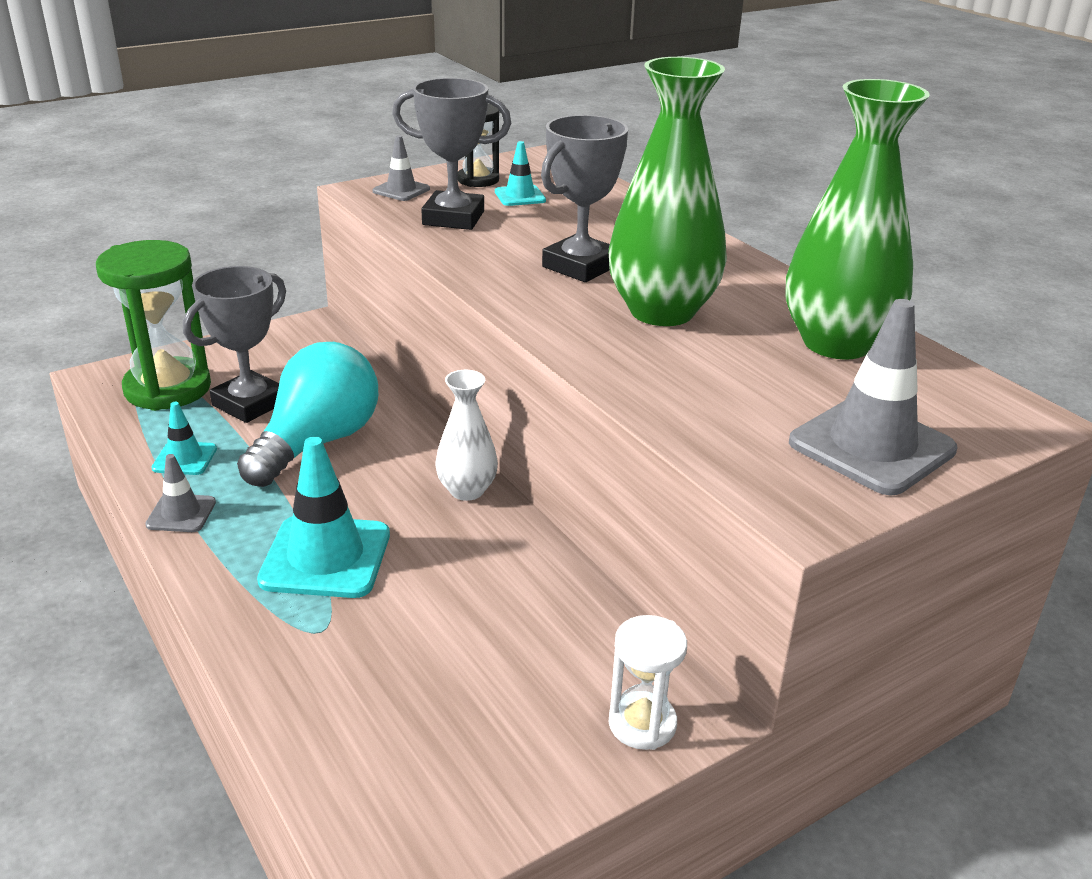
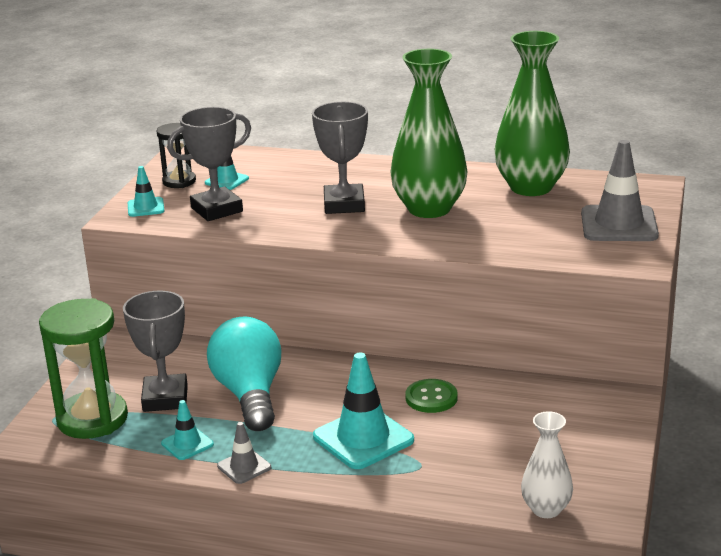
camera: 40 degrees left, 5 degrees down
(401, 190) = (146, 207): grey traffic cone -> turquoise traffic cone
(467, 490) = (375, 371): white vase -> white vase (546, 509)
(468, 557) = (431, 398): none -> green button
(642, 724) = (614, 412): white hourglass -> none

